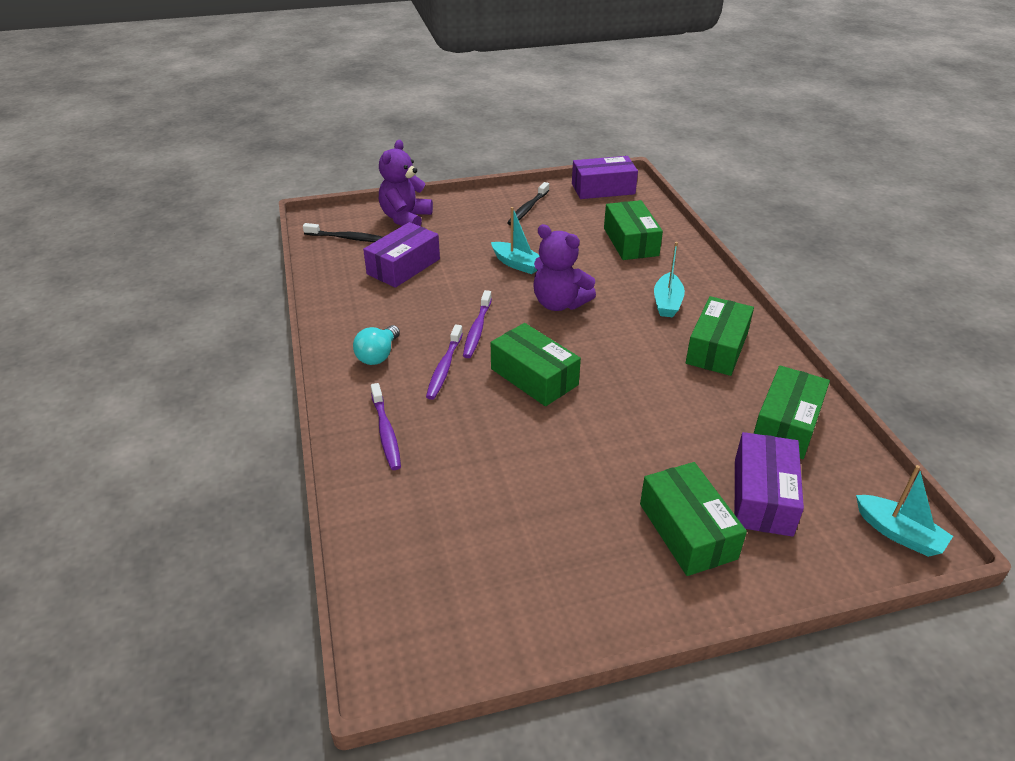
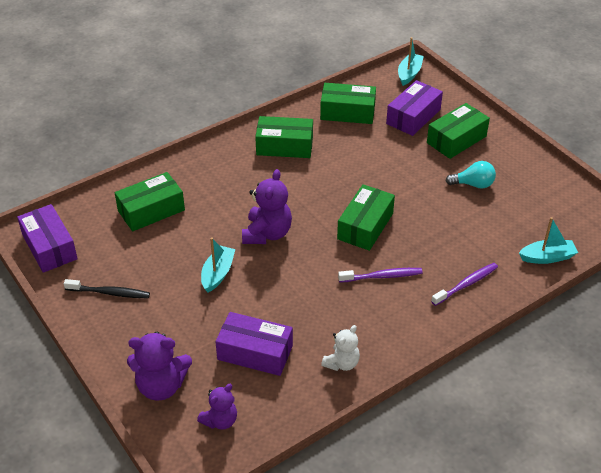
camera: 110 degrees left, 5 degrees up
(347, 238) = (220, 420): black toothbrush -> purple teddy bear
(351, 311) = (342, 363): none -> white teddy bear
(378, 355) = (390, 320): turquoise light bulb -> turquoise light bulb (473, 184)
(477, 330) = (326, 272): purple toothbrush -> none
(667, 303) = (239, 176): turquoise boat -> turquoise boat (547, 257)
(762, 496) = (413, 117): purple box -> purple box turned 45 degrees counterclockwise

